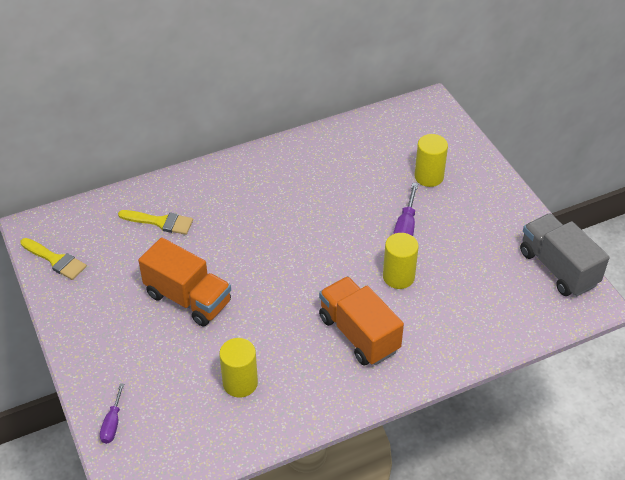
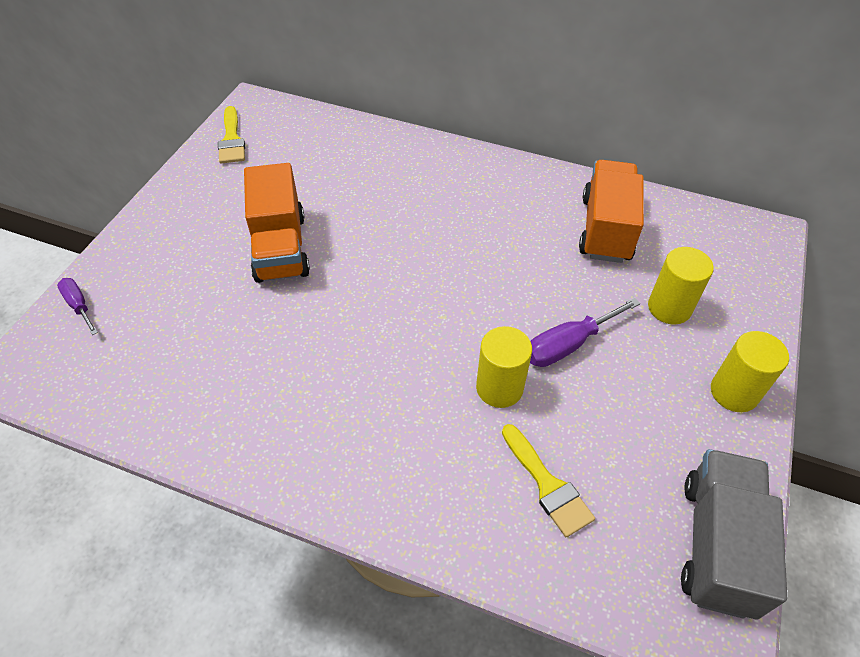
camera: 45 degrees right, 5 degrees up
(112, 423) = (79, 305): purple screwdriver -> purple screwdriver turned 90 degrees clockwise
(160, 222) = (348, 166): yellow brush -> yellow brush (547, 485)
(240, 383) = (214, 362): yellow cylinder -> yellow cylinder (734, 392)
(358, 334) = (380, 412): orange truck -> orange truck (605, 229)

